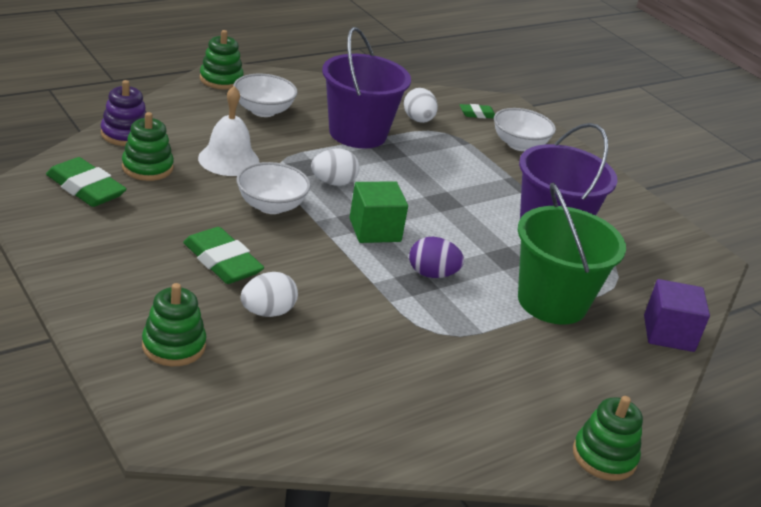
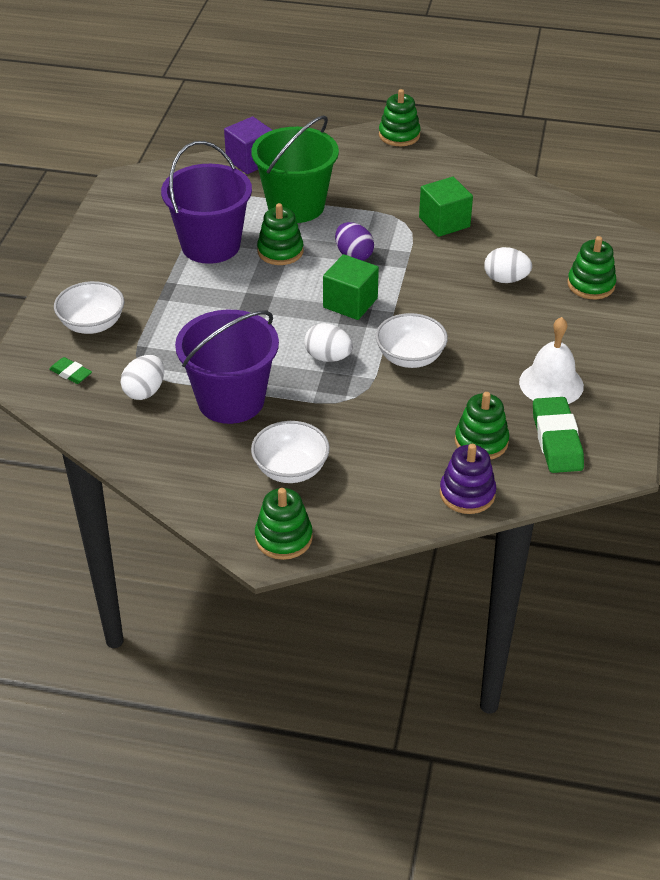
camera: 130 degrees left, 10 degrees up
(222, 262) = (501, 327): green eraser -> none
(228, 159) = (395, 420): white bell -> white bell (551, 384)
(401, 352) = (444, 222): none -> green cube
(493, 251) = (280, 251): none -> green stacking toy

